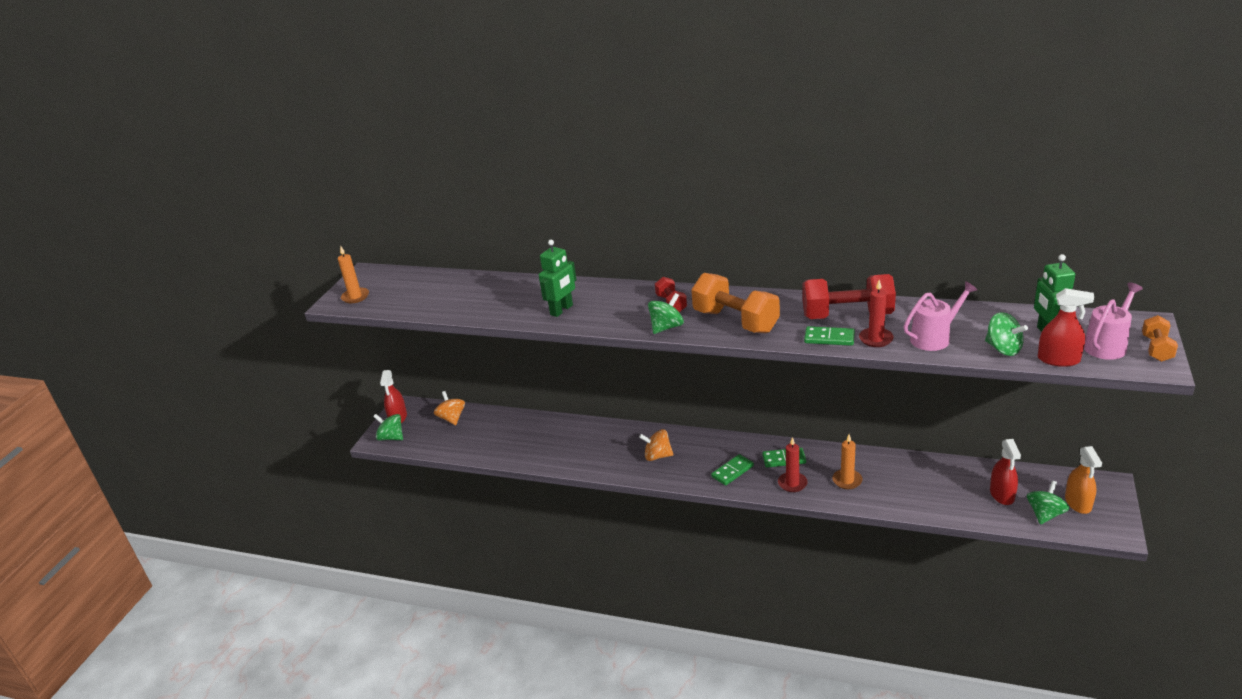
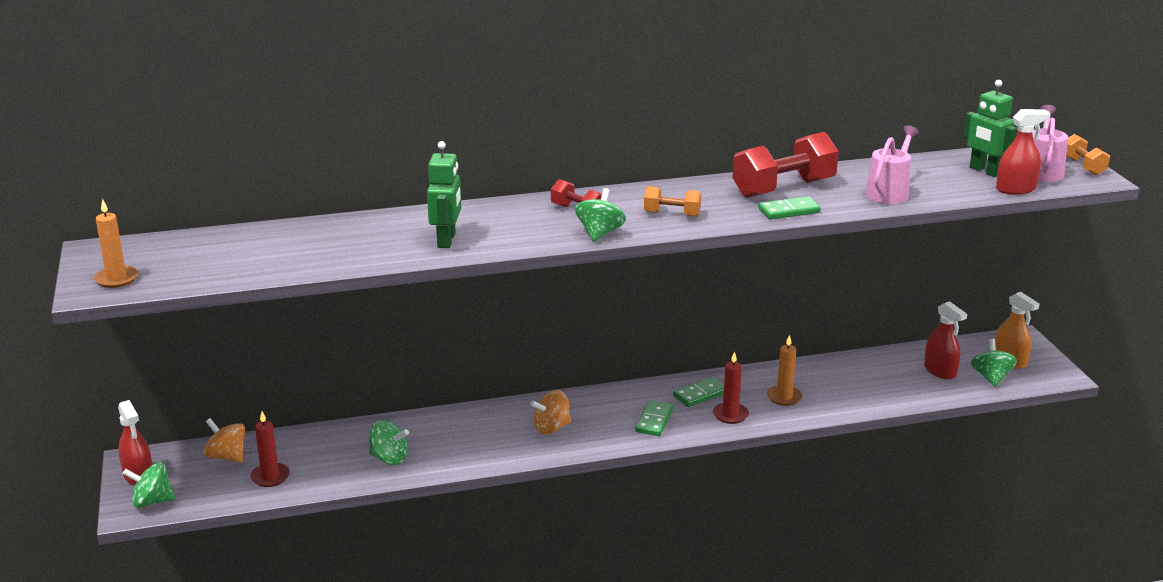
camera: 35 degrees left, 5 degrees down
(735, 321) = (672, 214): orange dumbbell -> orange dumbbell, size x0.52
(876, 339) = (835, 203): red candle -> red candle (270, 477)
(1003, 349) = (960, 189): green spinning top -> green spinning top (389, 458)

